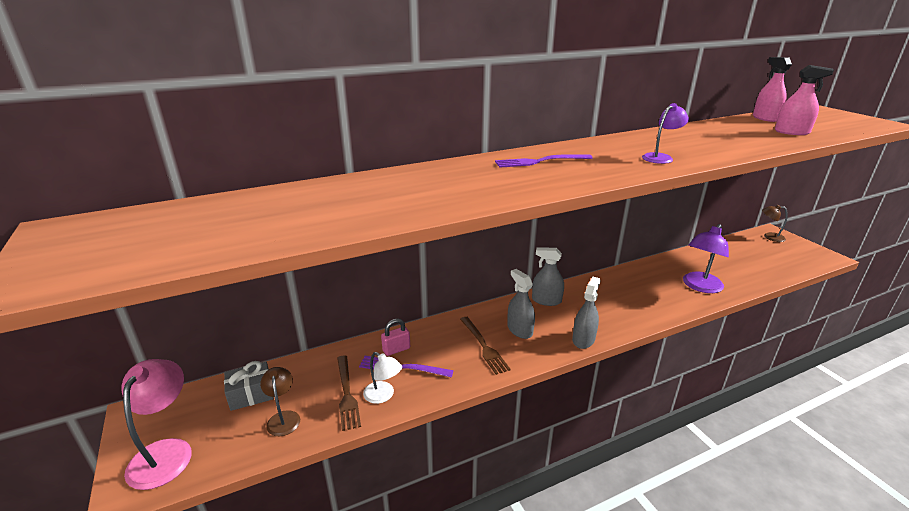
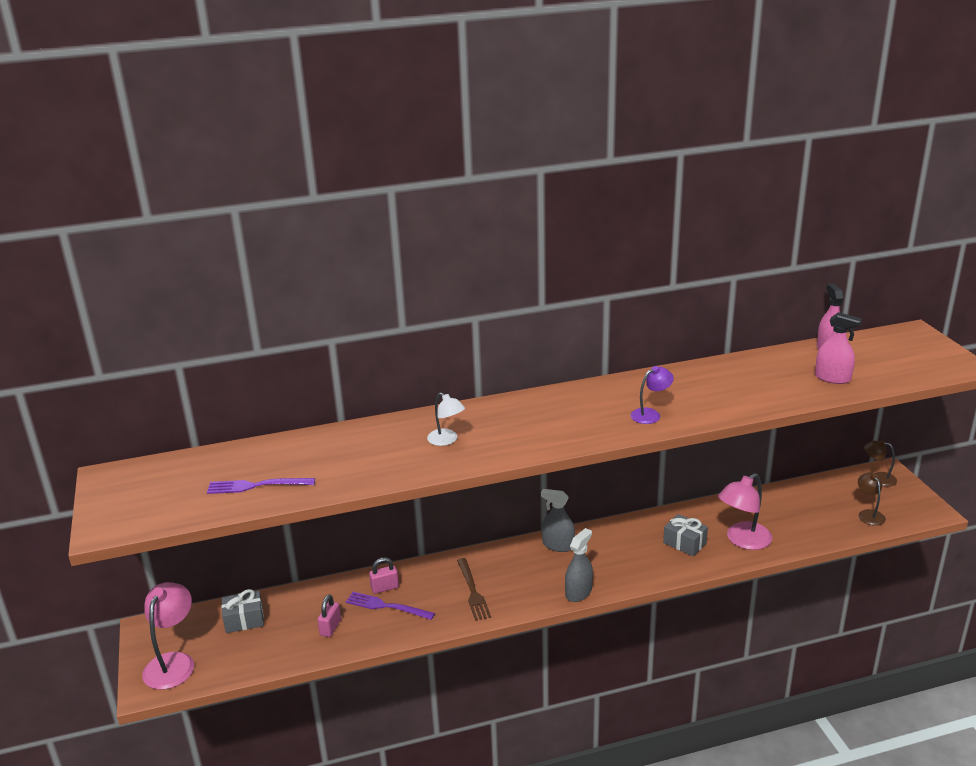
camera: 10 degrees right, 0 degrees up
(283, 418) = (271, 643): brown lamp -> brown lamp (869, 514)
(347, 394) = (330, 627): brown fork -> pink padlock
(383, 395) = (363, 631): white lamp -> white lamp (446, 440)
(519, 330) = (516, 577): grey spray bottle -> none
(539, 161) = (524, 414): purple fork -> purple fork (255, 486)
(653, 291) = (684, 543): none -> grey gift
(700, 286) = (743, 540): purple lamp -> pink lamp

